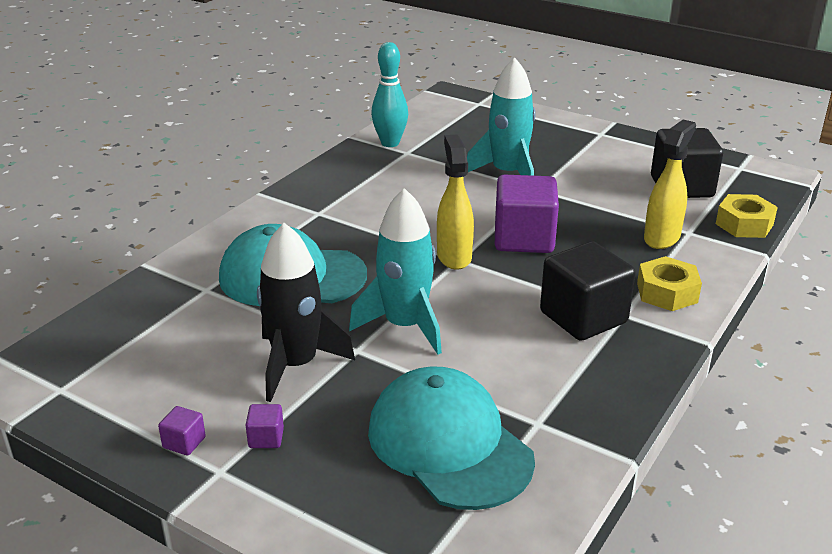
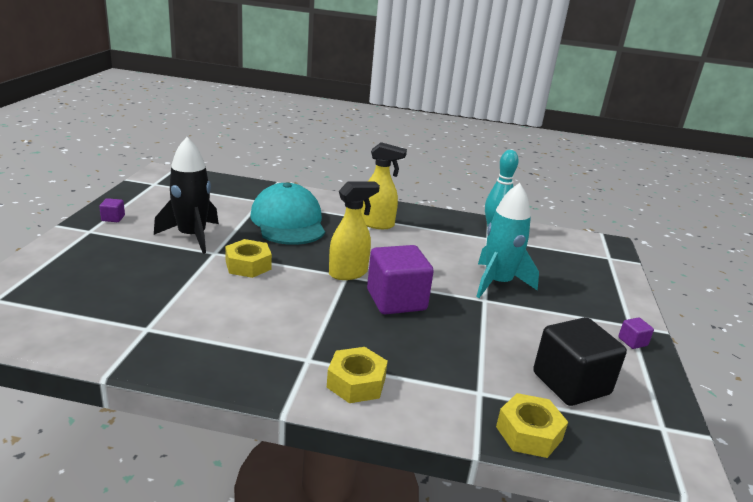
camera: 65 degrees right, 5 degrees down
(266, 438) = (119, 238): purple cube -> purple cube (632, 342)
(405, 326) = (248, 265): turquoise rocket -> yellow nut
(449, 444) = (118, 296): turquoise cap -> none
(583, 317) = (293, 338): black cube -> none
(662, 238) = (454, 375): yellow spray bottle -> yellow spray bottle (377, 224)

